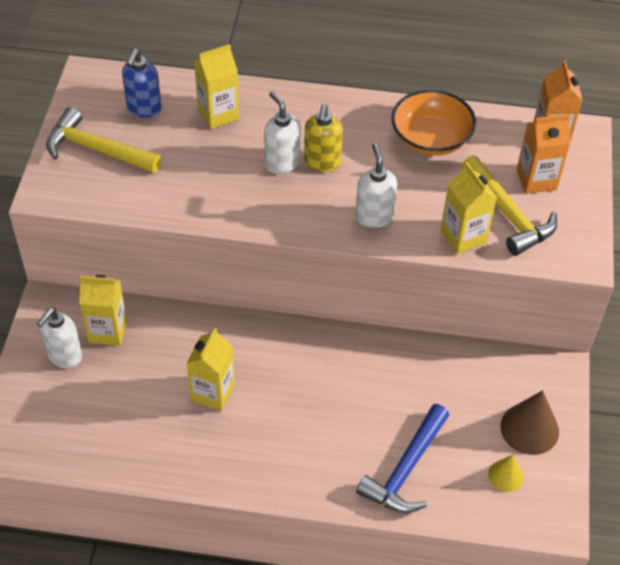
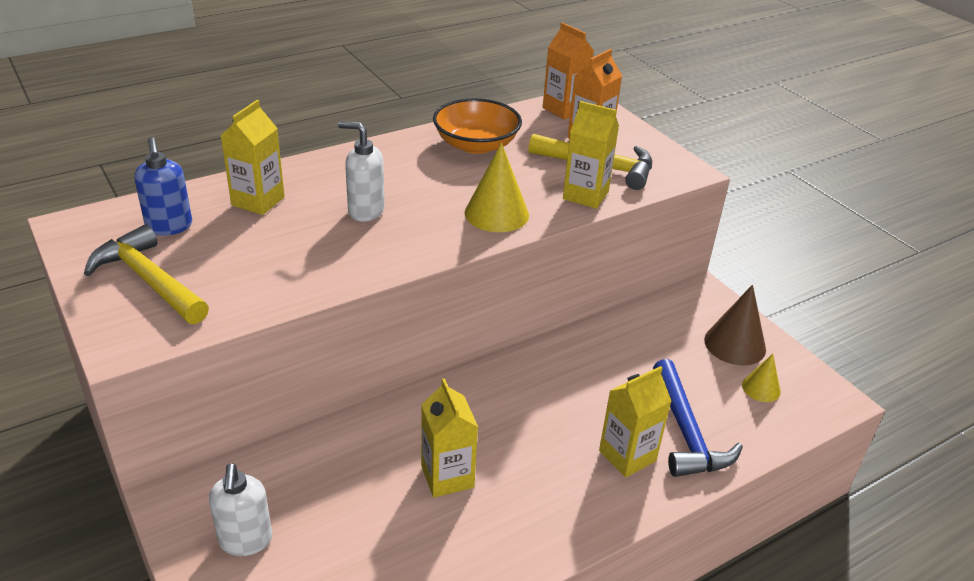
camera: 40 degrees left, 15 degrees down
(97, 149) = (149, 280): yellow hammer -> yellow hammer turned 60 degrees clockwise
(107, 331) = (274, 486): yellow carton -> yellow carton (627, 456)
(322, 163) = (403, 196): yellow soap dispenser -> none
(374, 216) = (496, 213): white soap dispenser -> yellow cone

